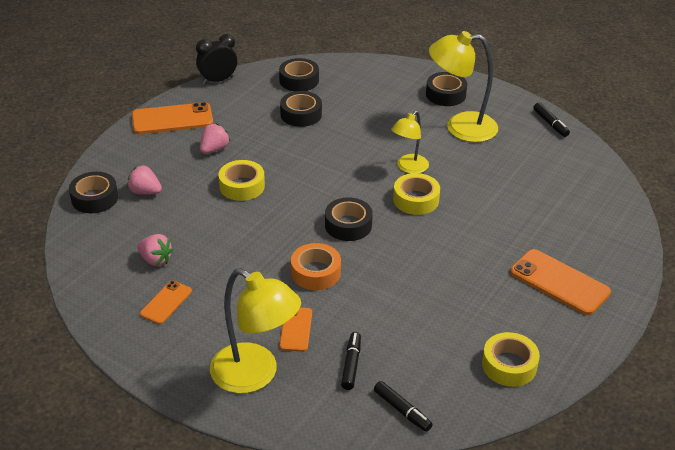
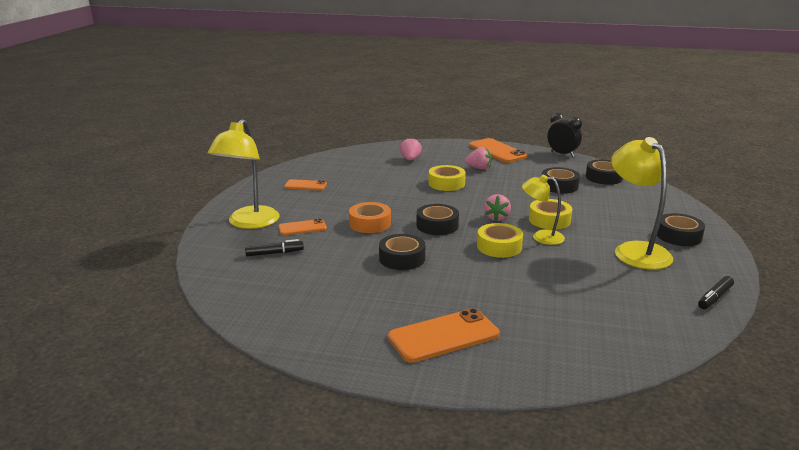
camera: 70 degrees right, 15 degrees down
(94, 198) = (391, 149): black tape -> black tape (402, 258)
(155, 260) = (344, 175): pink strawberry -> pink strawberry (496, 218)
(402, 410) = (232, 281): black marker -> none
(509, 365) = (306, 322): yellow tape -> yellow tape (549, 220)
(559, 282) = (443, 336): orange phone -> orange phone turned 45 degrees clockwise

